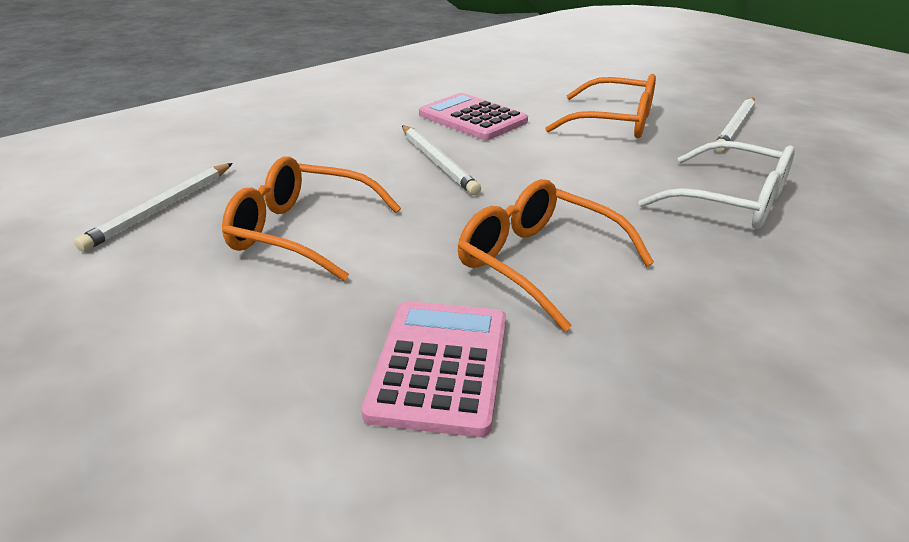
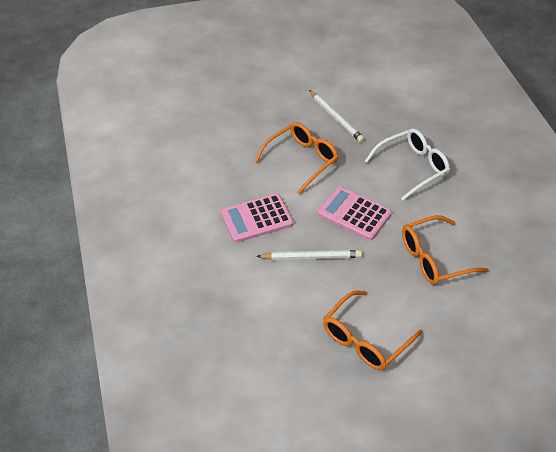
camera: 65 degrees left, 15 degrees up
(161, 209) = (306, 400): white pencil -> none
(440, 366) = (493, 318): pink calculator -> pink calculator (354, 214)

